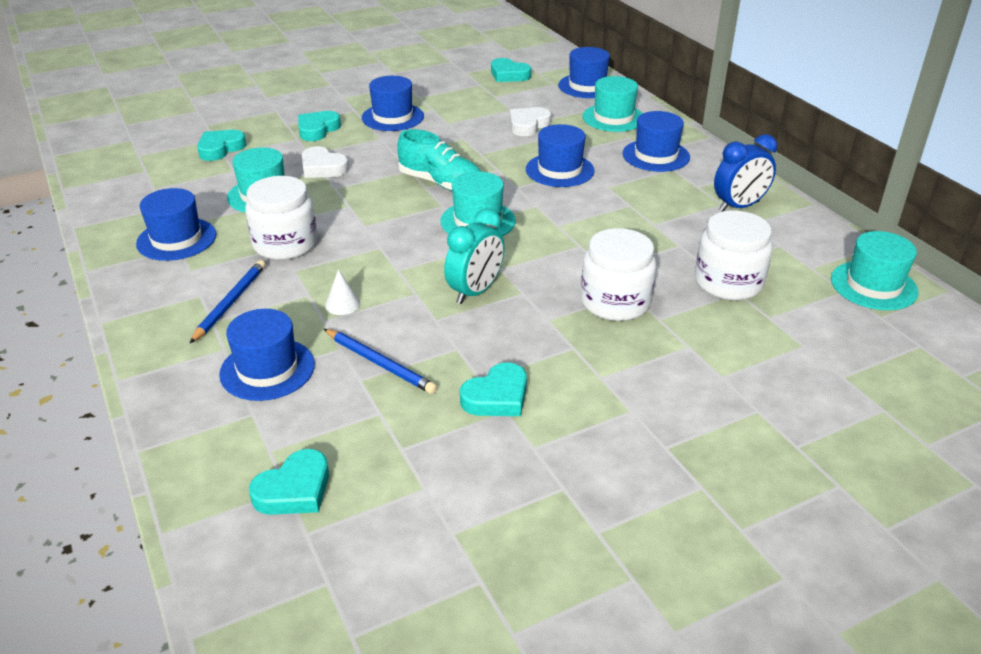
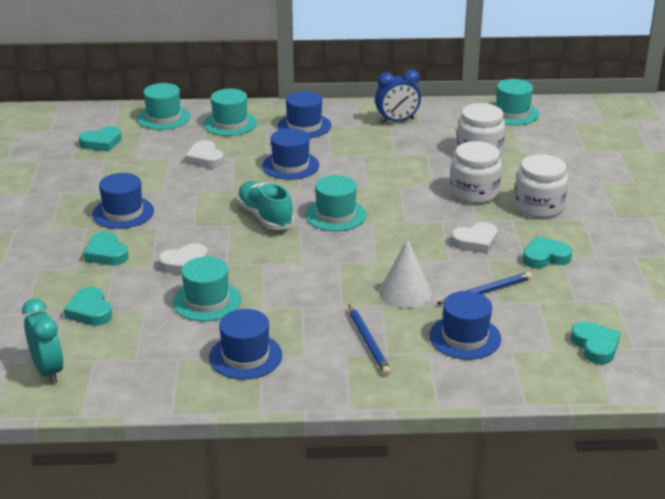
camera: 65 degrees left, 5 degrees down
(230, 303) = (368, 342): blue pencil -> blue pencil turned 150 degrees counterclockwise
(285, 244) = (300, 303): white jar -> white jar (538, 207)
(342, 304) = (405, 293): white cone -> white cone, size x1.90
(441, 183) = (265, 217): turquoise shoe -> turquoise shoe turned 90 degrees counterclockwise
(475, 292) = (427, 238): turquoise clock -> turquoise clock (48, 370)
(493, 330) = (475, 242): none -> white heart
(497, 397) = (545, 257): turquoise heart -> turquoise heart turned 90 degrees counterclockwise
(587, 86) = (163, 118): blue hat -> turquoise hat
(739, 206) = (397, 121): blue clock -> blue clock turned 75 degrees clockwise

